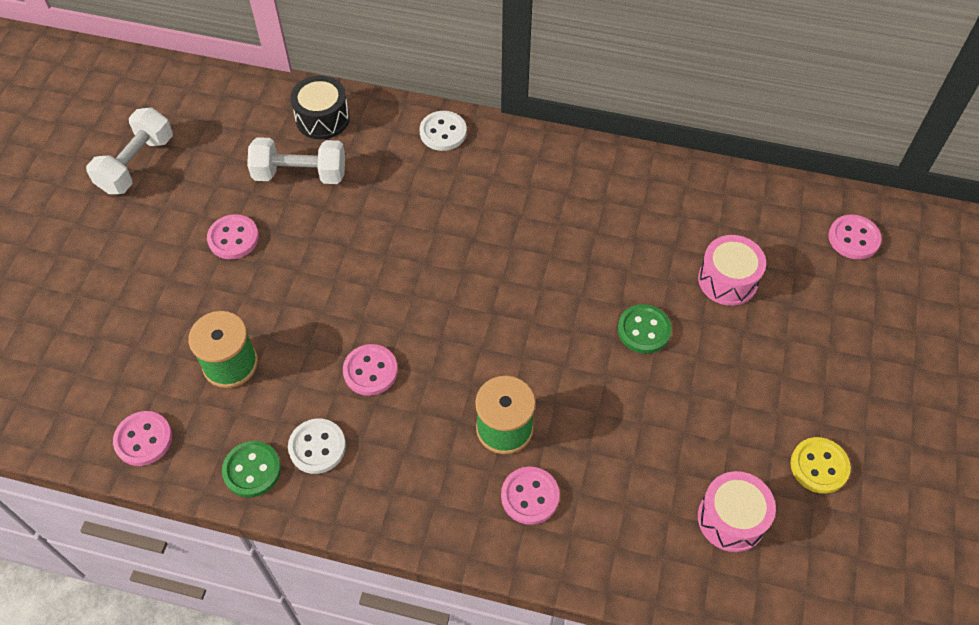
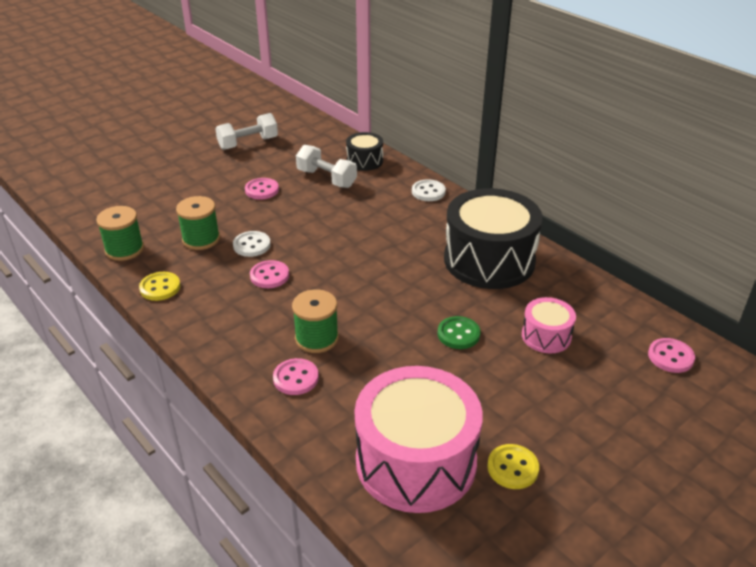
camera: 35 degrees right, 20 degrees down
(143, 439) = (124, 249): pink button -> green spool
(252, 470) = (160, 287): green button -> yellow button
(317, 447) = (203, 294): white button -> white button (252, 245)
(593, 204) = (489, 260): none -> black drum
(731, 519) = (416, 461): pink drum -> pink drum, size x2.08

